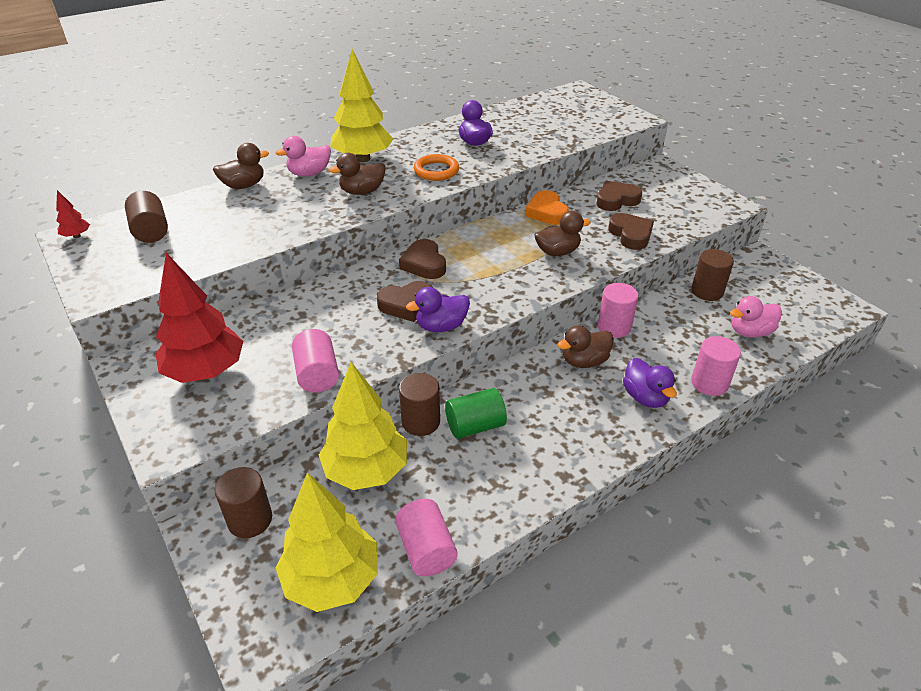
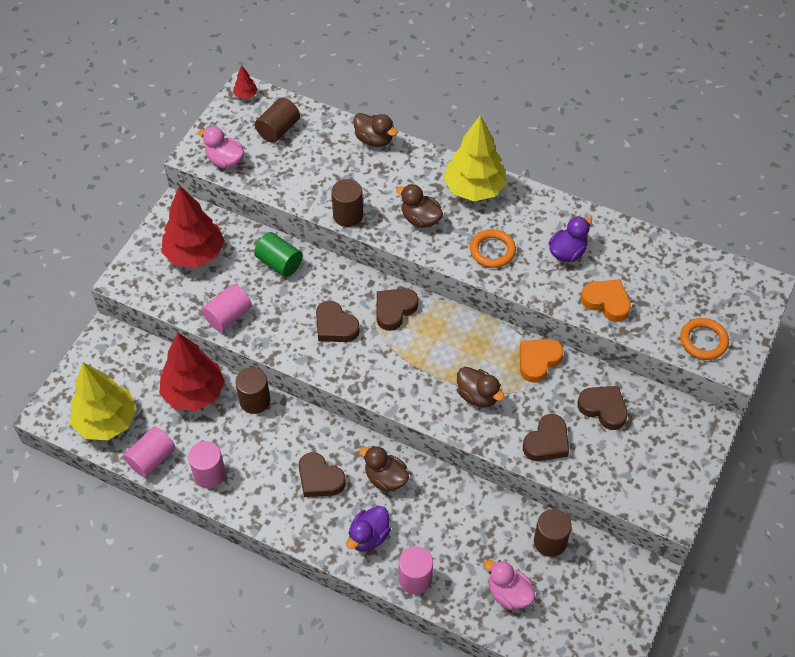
camera: 60 degrees right, 15 degrees up
(250, 520) = (124, 354): brown cylinder -> brown cylinder (348, 215)
(309, 173) = (422, 168): pink duck -> pink duck (225, 160)
(366, 470) = (194, 393): yellow tree -> red tree
(441, 326) = (324, 361): purple duck -> none
(475, 426) = (270, 436): green cylinder -> green cylinder (279, 263)
(538, 143) = (606, 302): none -> orange heart
(555, 407) = (319, 479): none -> brown heart
(607, 121) = (703, 341): none -> orange ring
(614, 327) = (445, 484): pink cylinder -> pink cylinder (209, 474)

